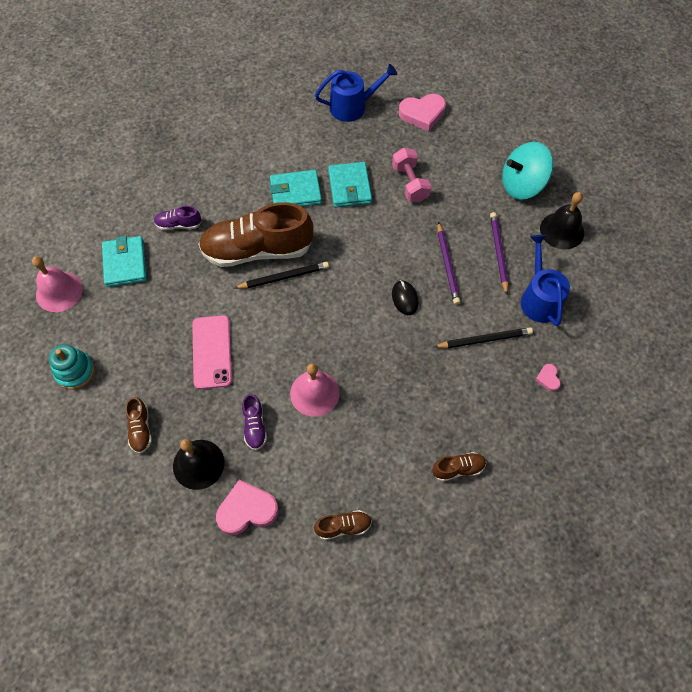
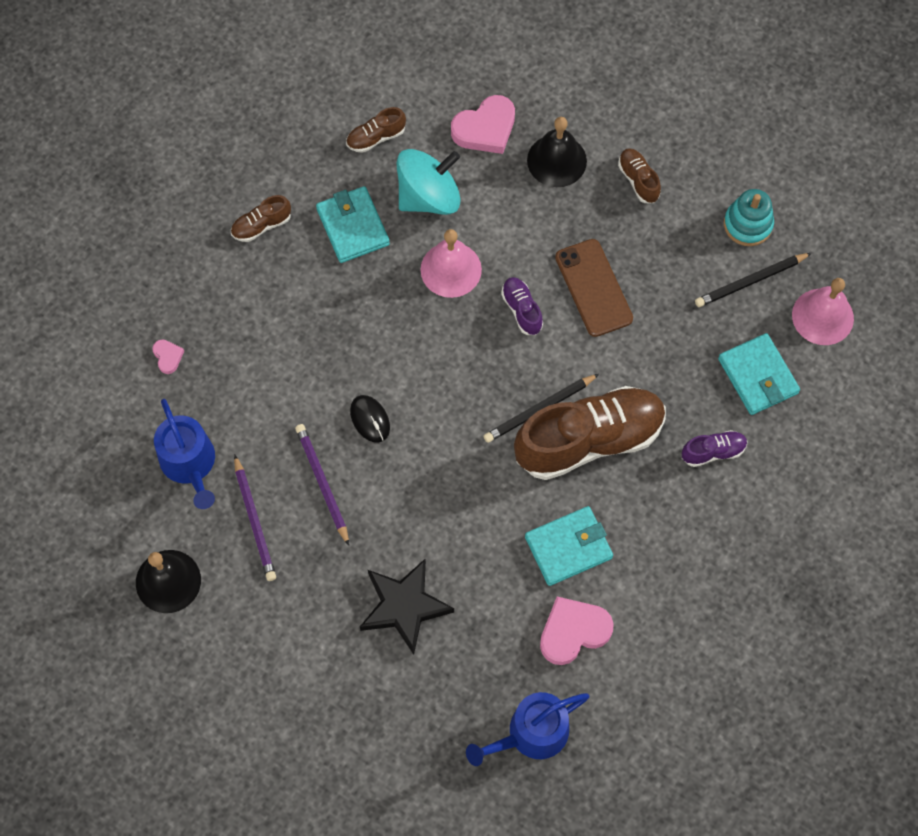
camera: 165 degrees right, 5 degrees up
(212, 352) = (593, 288): pink phone -> brown phone
(254, 426) = (509, 215): purple shoe -> purple shoe (522, 310)
(349, 187) = (492, 577): turquoise wallet -> turquoise wallet (353, 227)
(410, 183) = (404, 606): pink dumbbell -> black star
(422, 114) = (414, 748): pink heart -> pink heart (573, 632)
(484, 339) = (255, 388): black pencil -> black pencil (750, 281)
(522, 185) = (235, 647): turquoise spinning top -> turquoise spinning top (428, 197)

